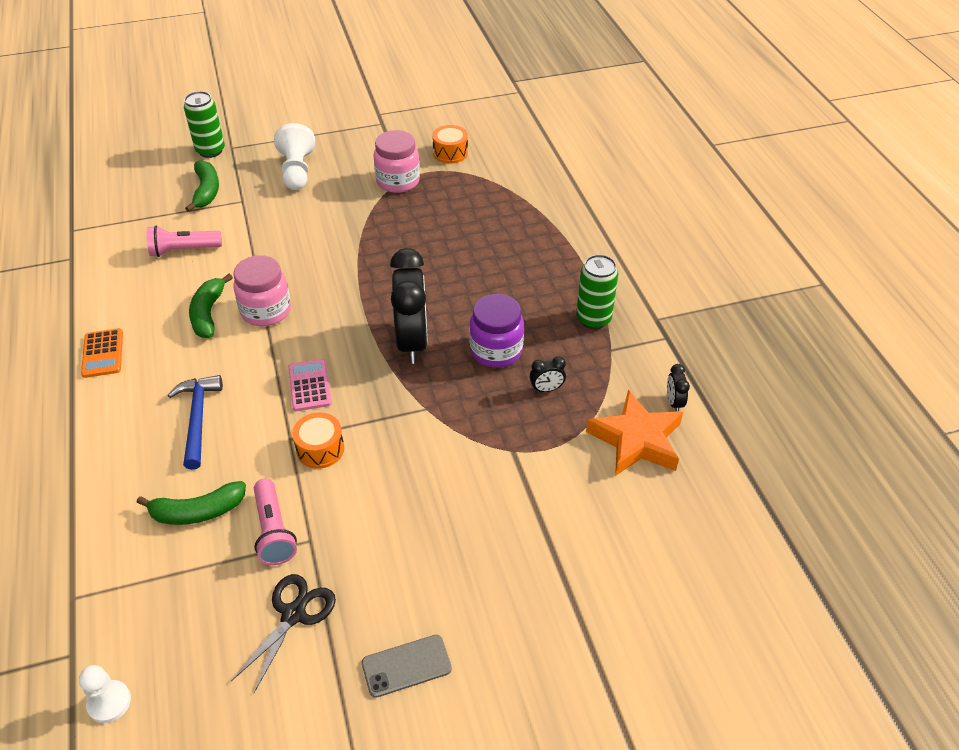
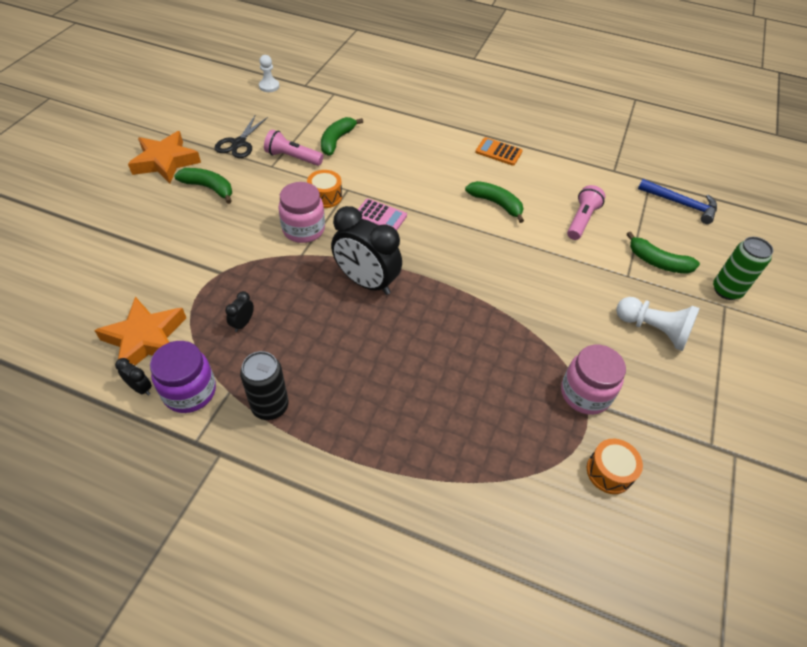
camera: 125 degrees right, 5 degrees up
(197, 419) = (403, 164): blue hammer -> blue hammer (681, 204)
(266, 311) = (473, 229): pink jar -> pink jar (303, 229)
(293, 614) = (239, 143): black scissors -> black scissors turned 45 degrees clockwise
(406, 666) = (165, 162): grey phone -> orange star
(408, 569) = (209, 188): none -> green banana
(496, 351) = (308, 321): purple jar -> purple jar (190, 392)
(593, 319) = (270, 406): green can -> black can

